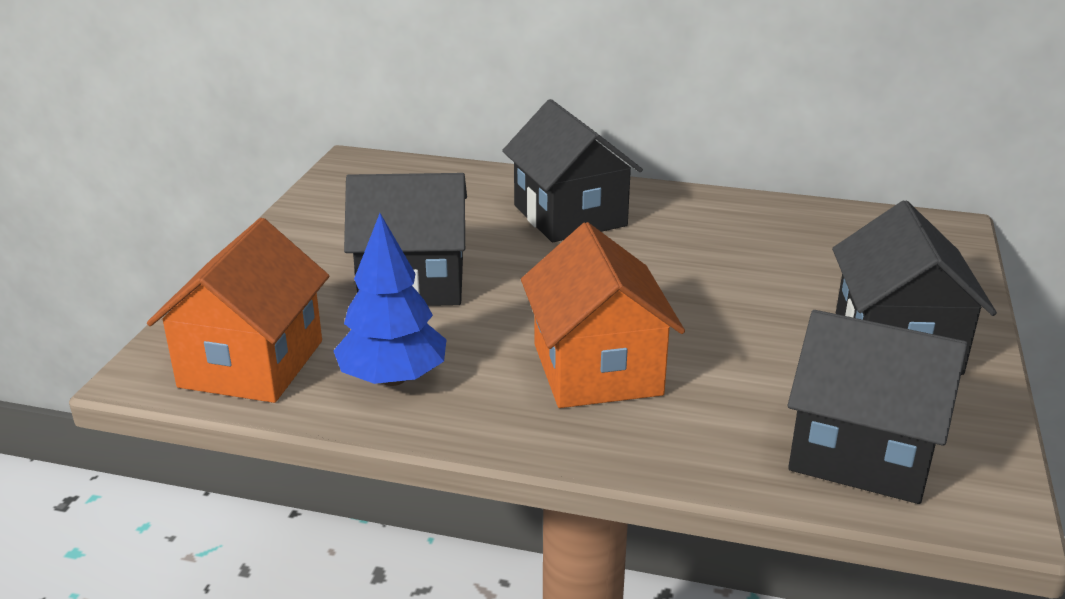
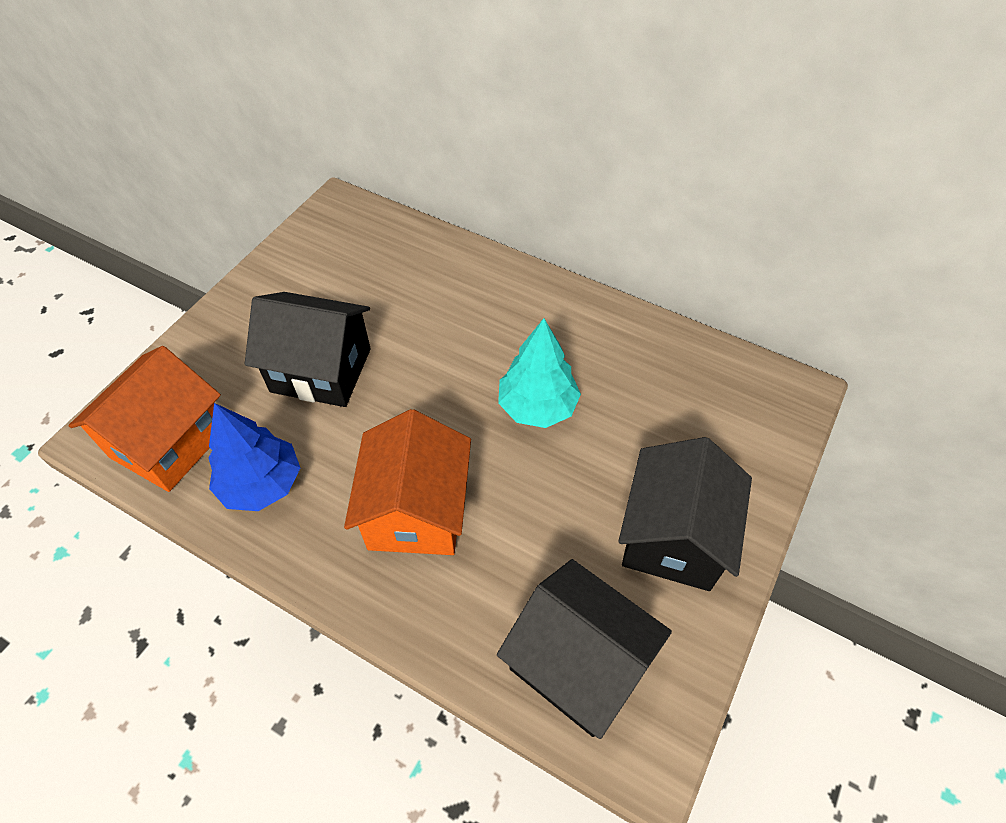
camera: 15 degrees right, 25 degrees up
(570, 216) = (479, 309): black house -> none
(683, 274) = (537, 406): none -> turquoise tree

